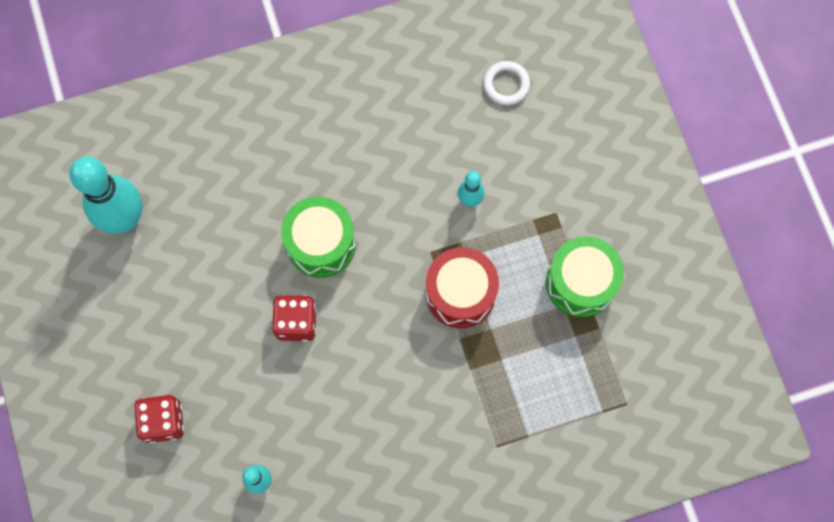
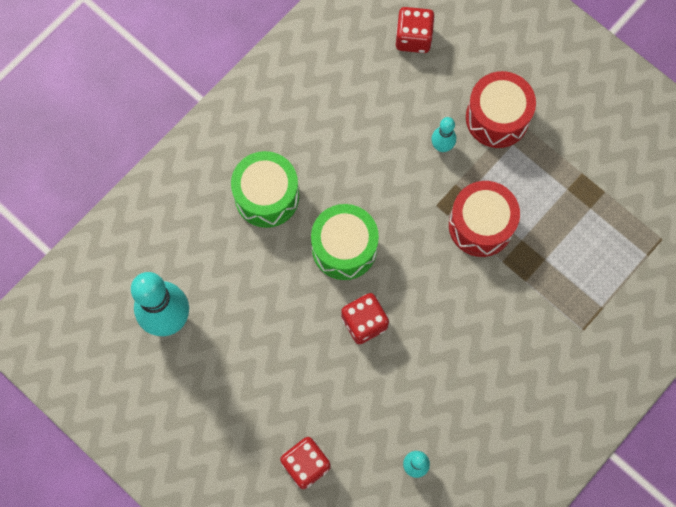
camera: 30 degrees left, 0 degrees up
(506, 84) = (413, 38): white ring -> red dice
(538, 202) = (497, 118): none -> red drum
(580, 283) = (569, 164): green drum -> green drum (267, 196)

